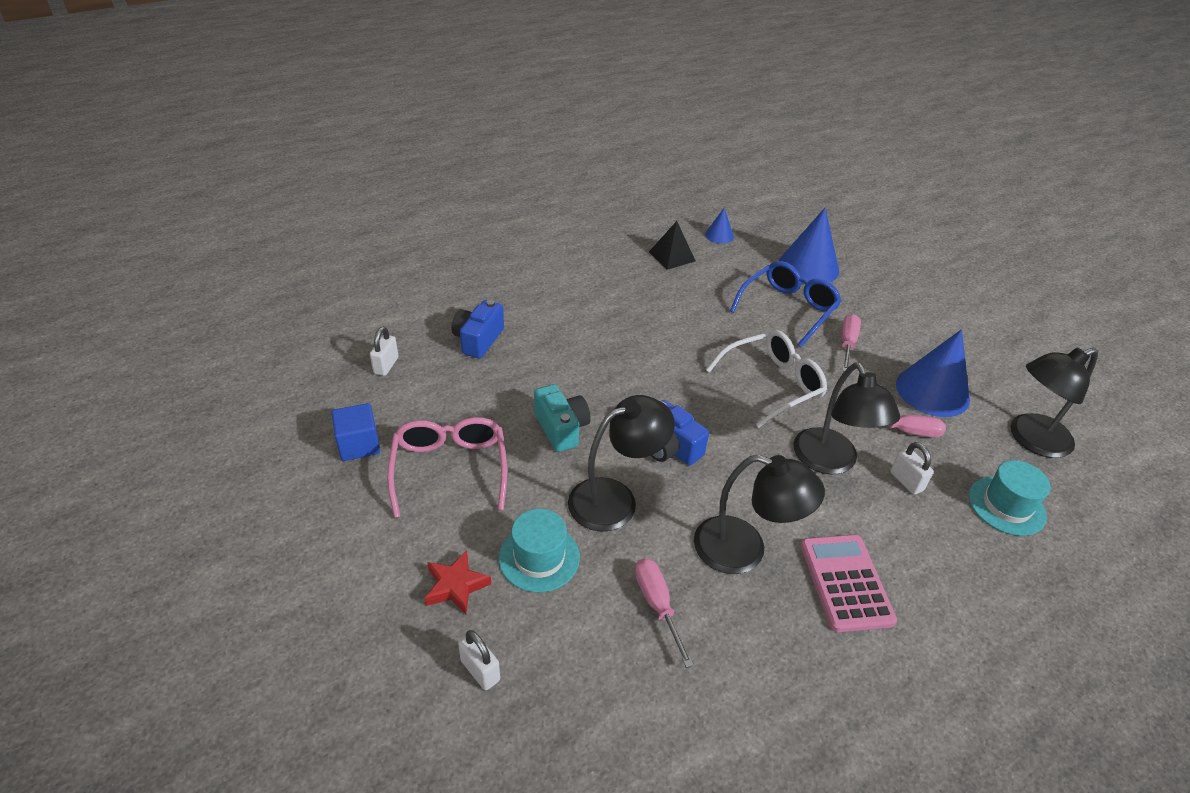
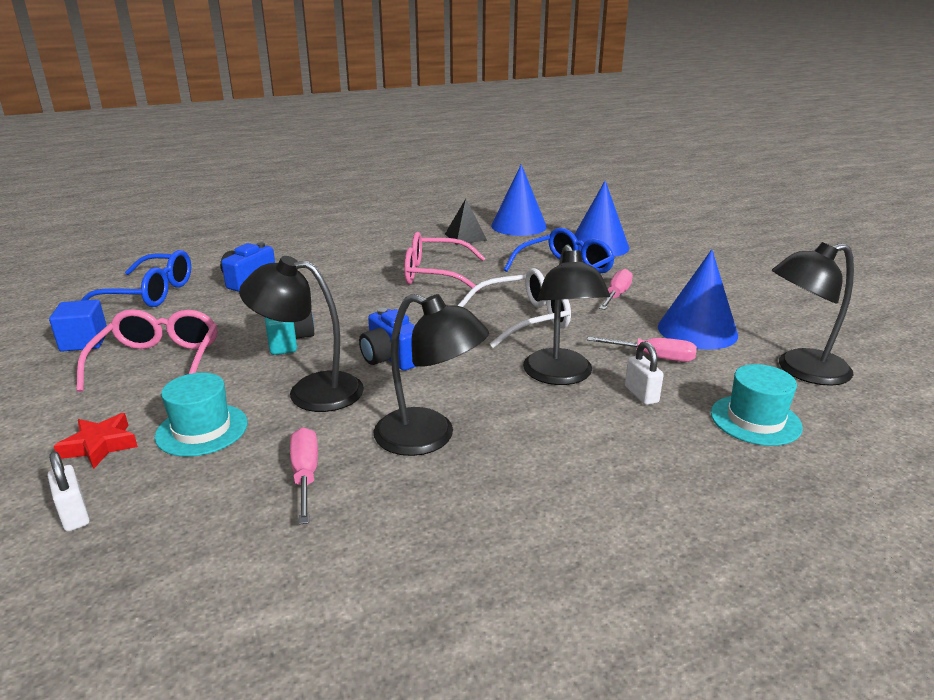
camera: 10 degrees right, 15 degrees down
(386, 365) = (150, 293): white padlock -> blue glasses
(615, 499) = (311, 391): black lamp -> black lamp turned 150 degrees counterclockwise
(663, 320) = (434, 274): none -> pink glasses
(719, 235) = (518, 226): blue cone -> blue cone, size x2.01
(846, 583) = (534, 471): pink calculator -> none

